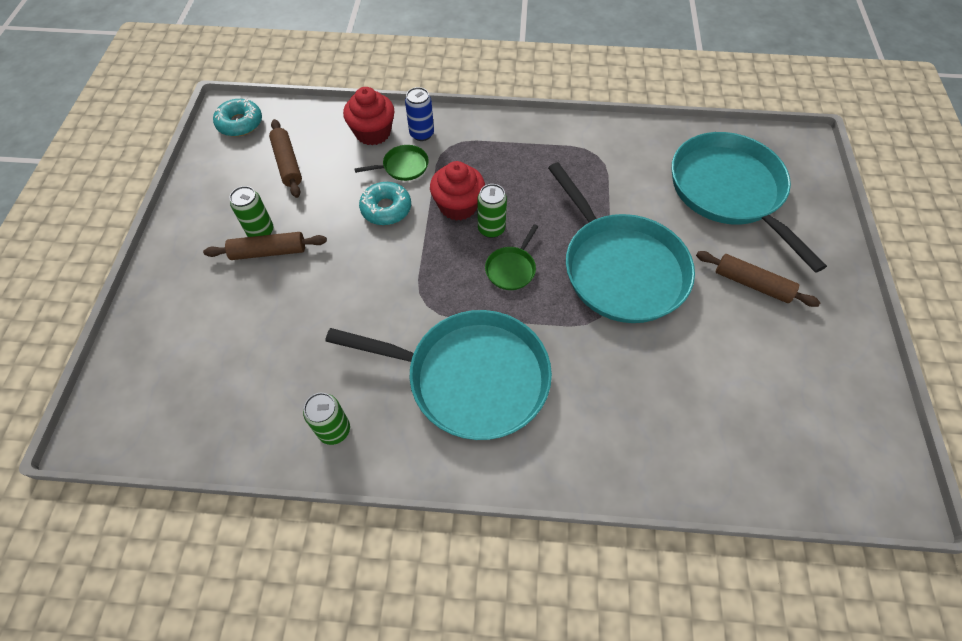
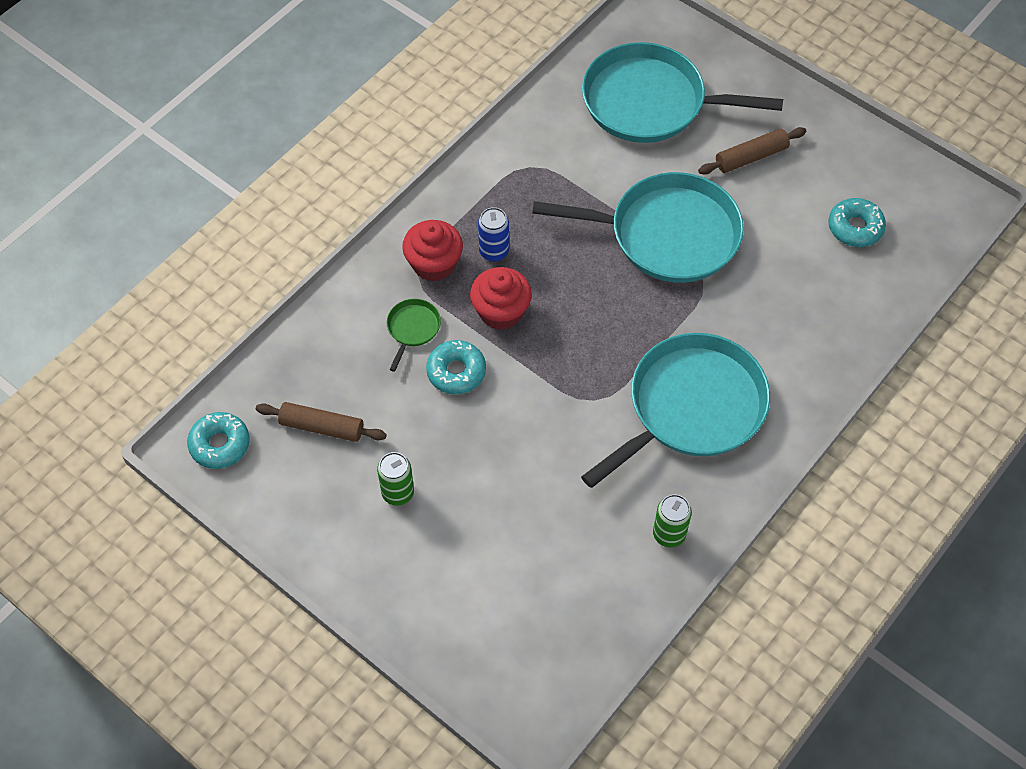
camera: 55 degrees left, 0 degrees up
(268, 252) = (431, 497): brown rolling pin -> none
(373, 133) = (342, 330): red cupcake -> red cupcake (434, 264)
(421, 134) = (381, 289): blue can -> blue can (494, 252)
(491, 229) = (549, 302): green can -> none
(511, 268) = (605, 313): green pan -> none
(765, 404) = (855, 228): none -> turquoise donut

